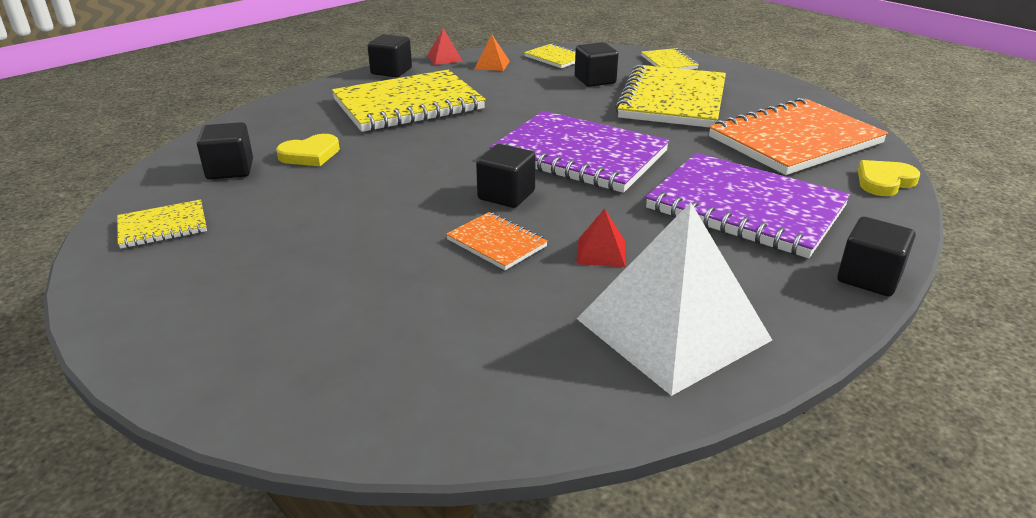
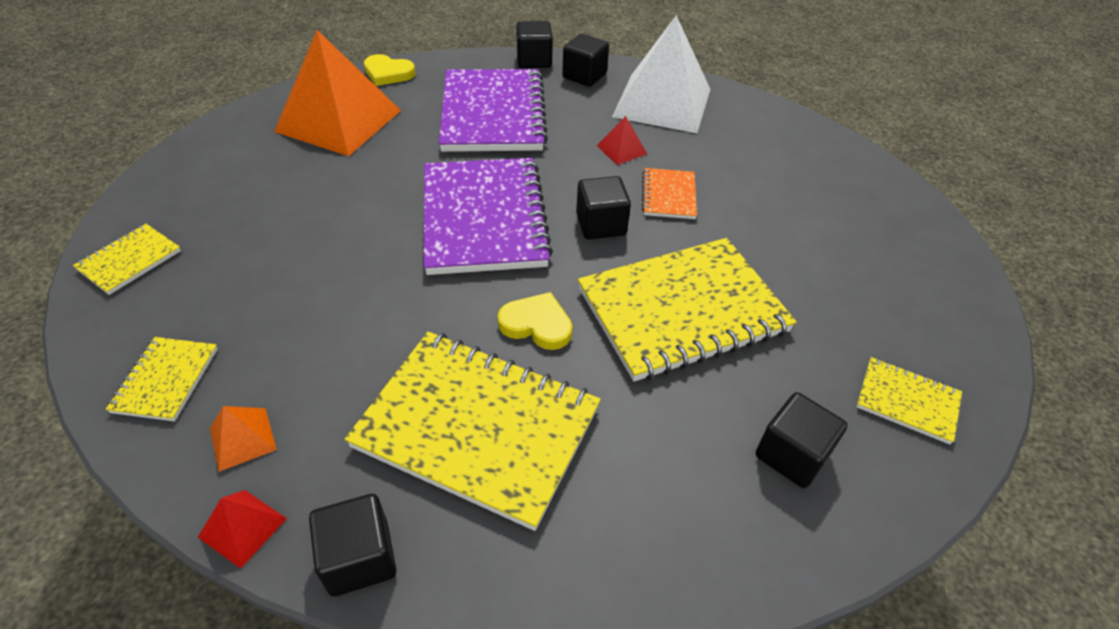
camera: 130 degrees left, 15 degrees up
(310, 154) = (687, 413): yellow heart -> yellow heart (537, 324)
(595, 80) = (250, 296): black cube -> black cube (584, 76)
(672, 100) = (282, 212): yellow notebook -> yellow notebook (682, 311)
(794, 140) = (339, 121): orange notebook -> orange pyramid

